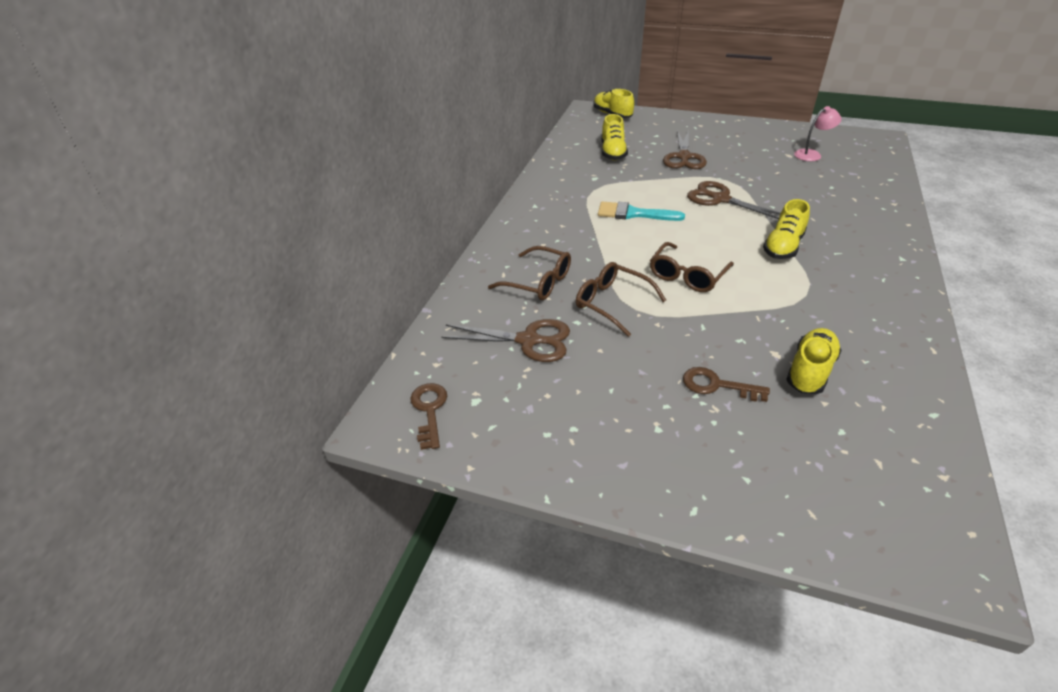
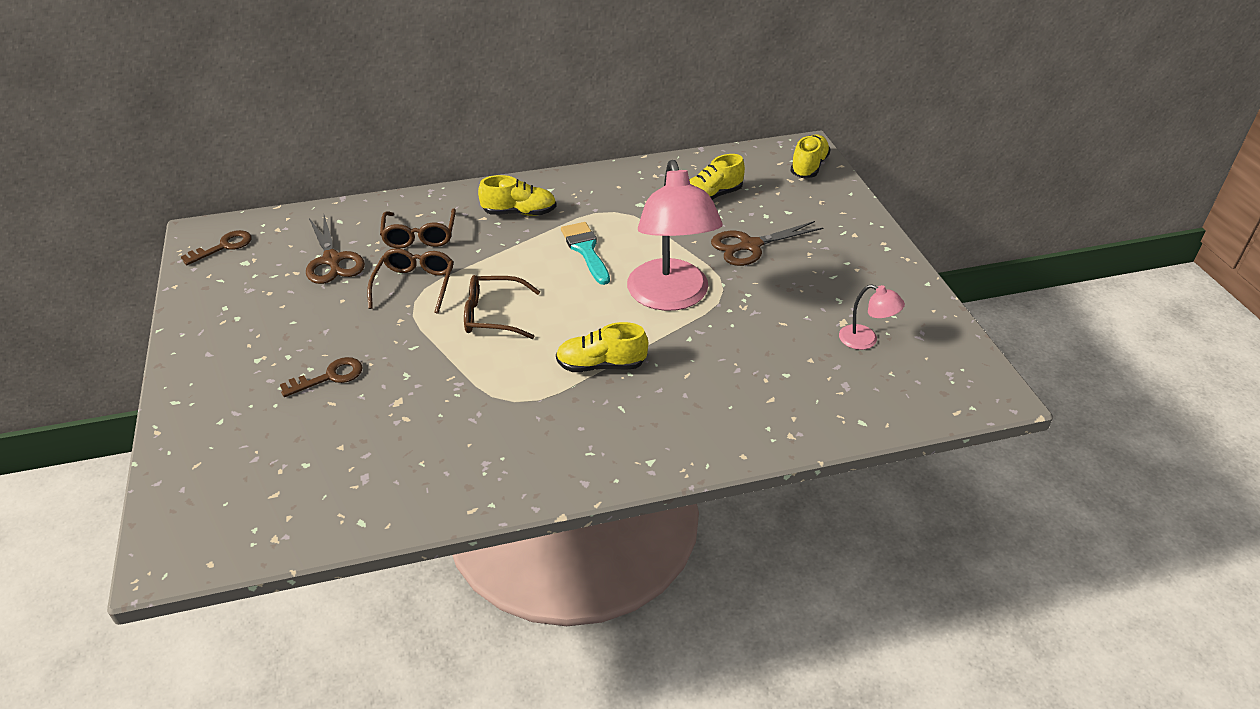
camera: 55 degrees right, 0 degrees up
(717, 385) = (329, 377): brown key -> brown key turned 75 degrees clockwise
(720, 199) = (671, 297): brown scissors -> pink lamp
(810, 371) = (382, 428): yellow shoe -> yellow shoe (519, 213)

